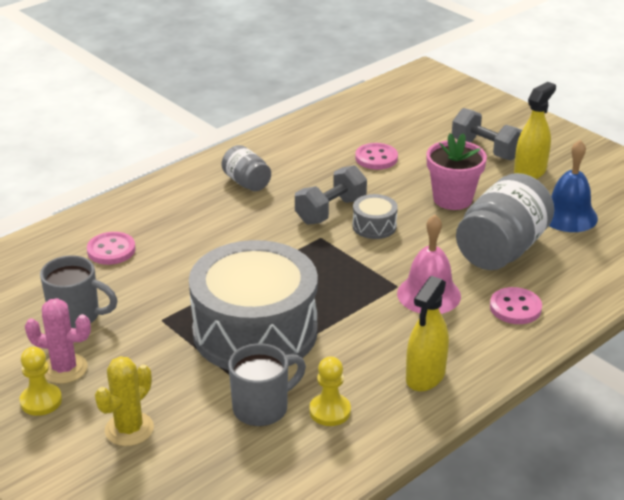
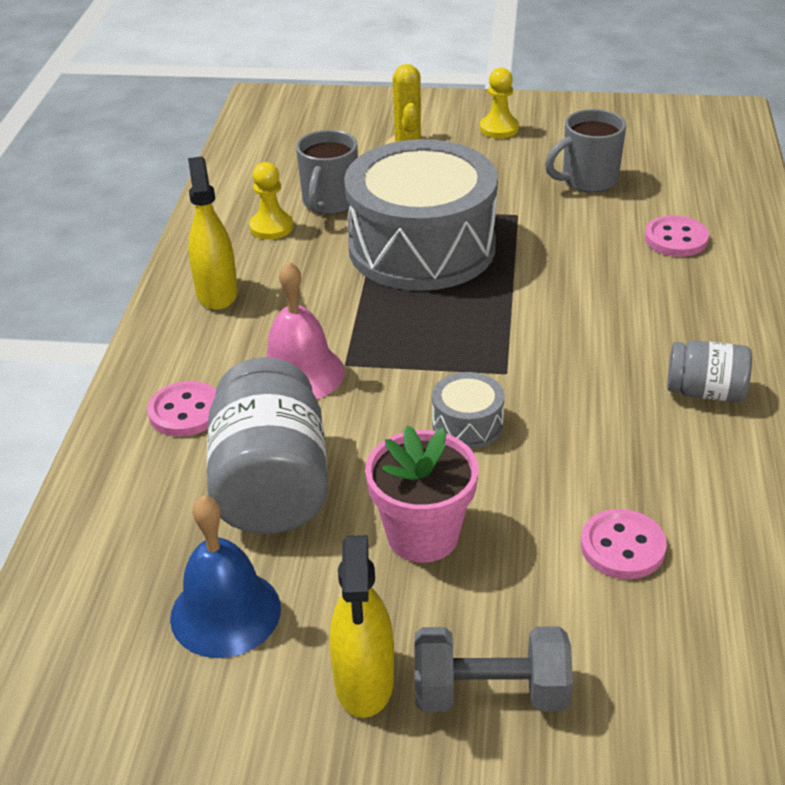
camera: 140 degrees right, 5 degrees up
(64, 369) = (522, 150): pink cactus -> none
(330, 211) = (547, 414): grey dumbbell -> none

